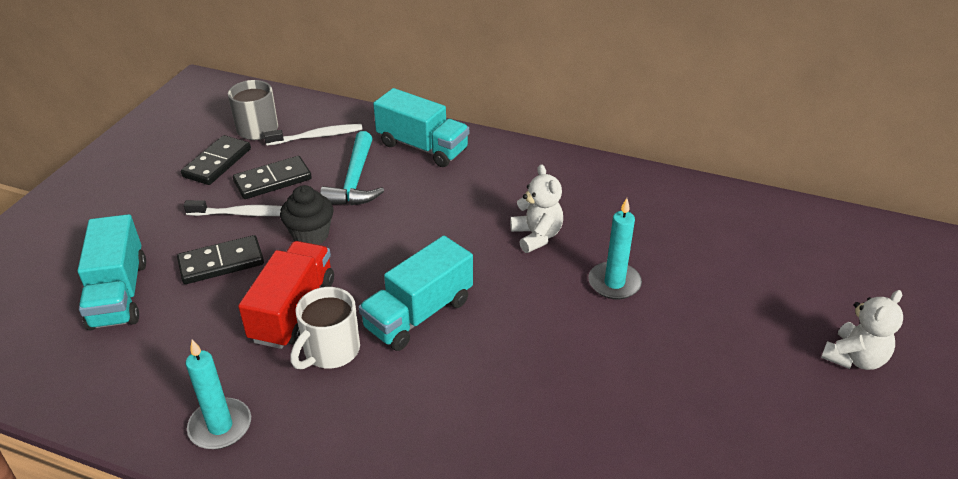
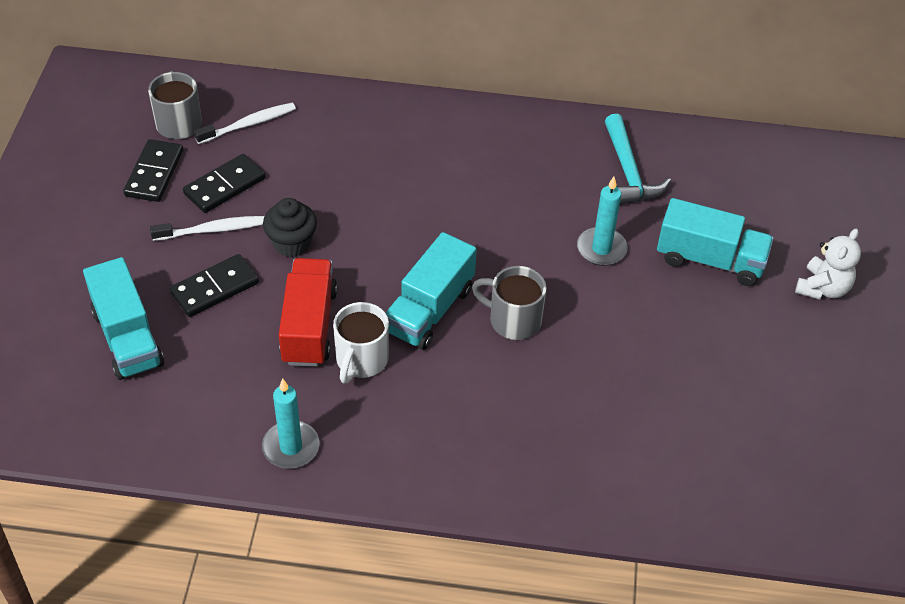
camera: 15 degrees left, 10 degrees up
(355, 181) = (311, 174): turquoise hammer -> turquoise hammer (628, 172)
(422, 147) = (367, 122): turquoise truck -> turquoise truck (710, 260)
(501, 337) = (513, 320): none -> grey mug
(536, 236) = (515, 210): white teddy bear -> none

